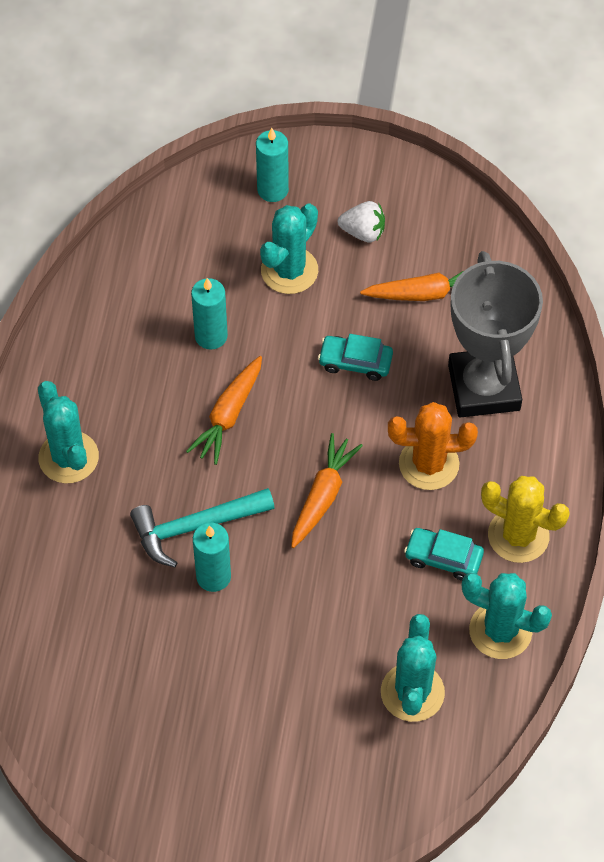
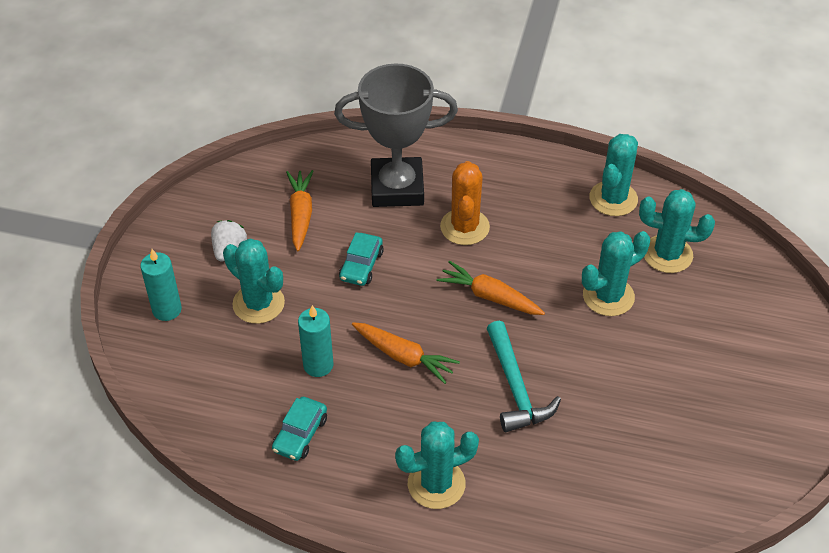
camera: 85 degrees left, 10 degrees down
(213, 576) = (564, 377): turquoise candle -> none
(336, 623) = (608, 296): none -> turquoise cactus
(443, 558) = (550, 226): turquoise car -> turquoise car (300, 434)
(518, 535) = (532, 181): yellow cactus -> none

